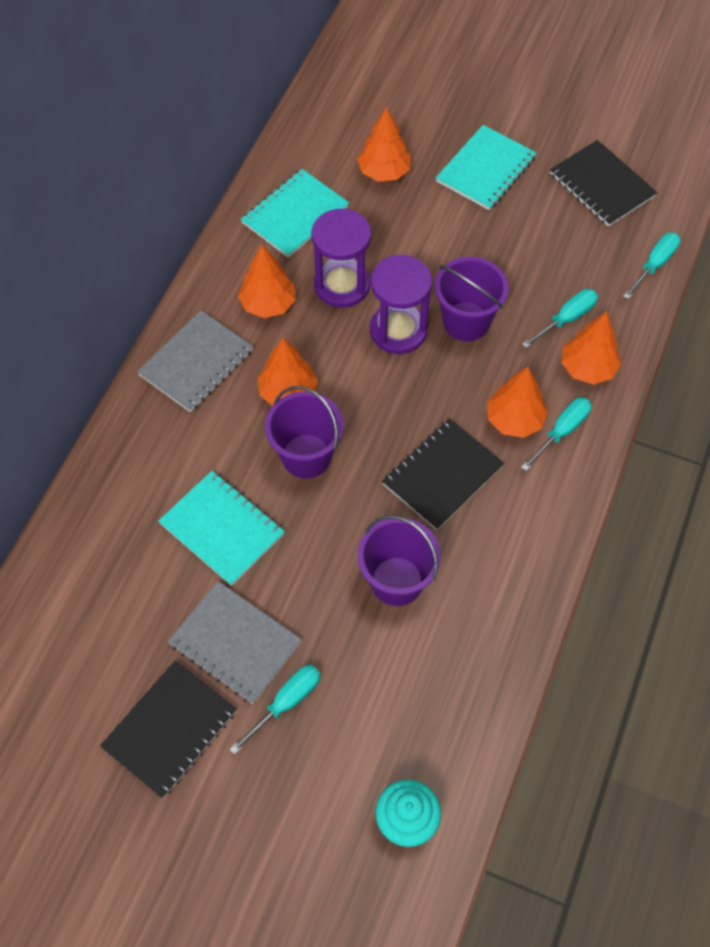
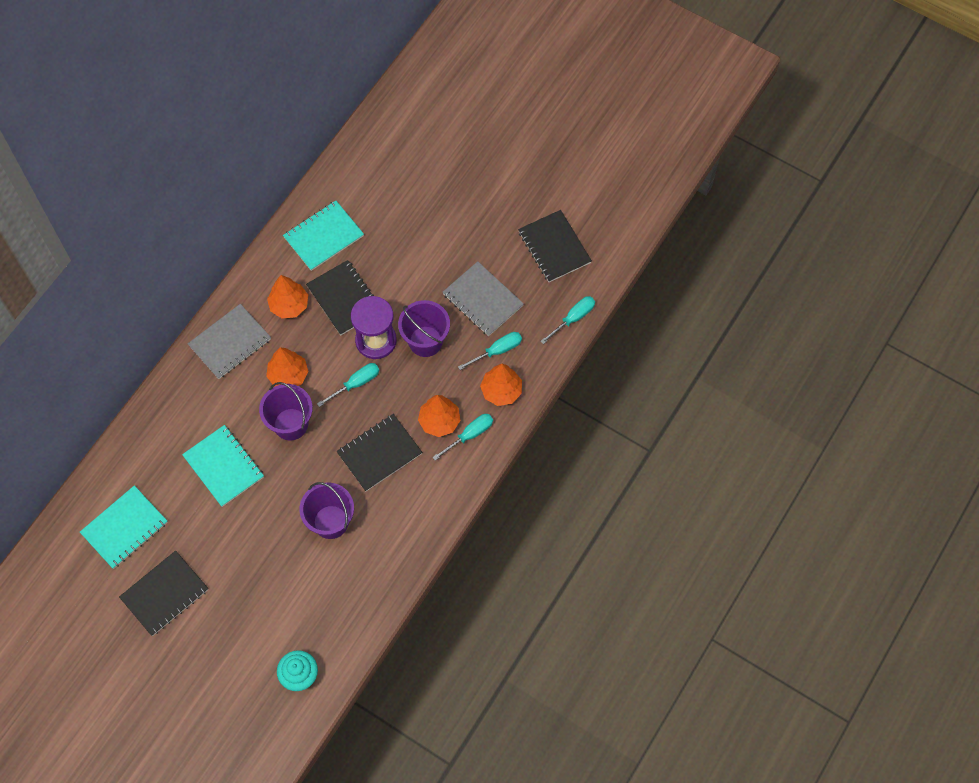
camera: 10 degrees right, 5 degrees up
(235, 643) = (216, 545): grey notebook -> grey notebook (482, 300)
(286, 702) = (241, 589): turquoise screwdriver -> turquoise screwdriver (356, 383)
(342, 285) = (344, 298): purple hourglass -> black notebook
(384, 172) = (396, 211): orange tree -> none
(486, 170) = (472, 221): turquoise notebook -> turquoise notebook (124, 528)

